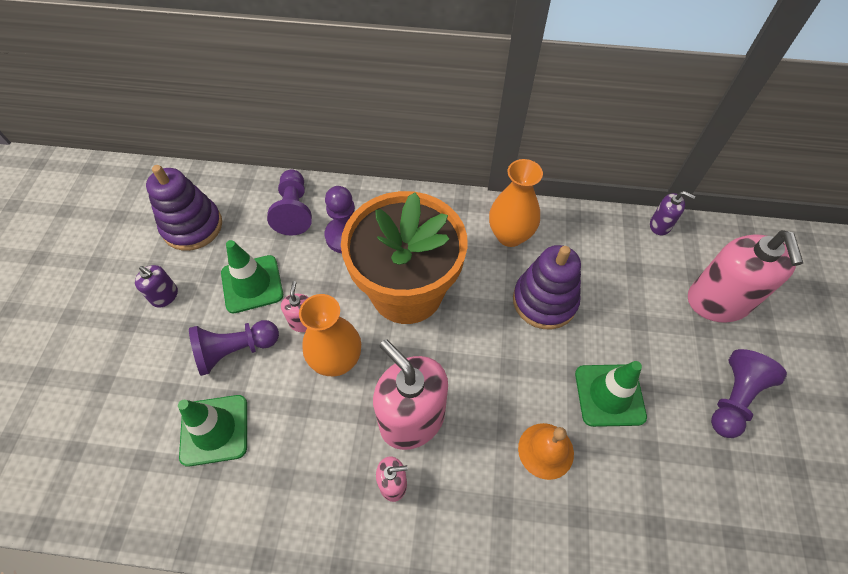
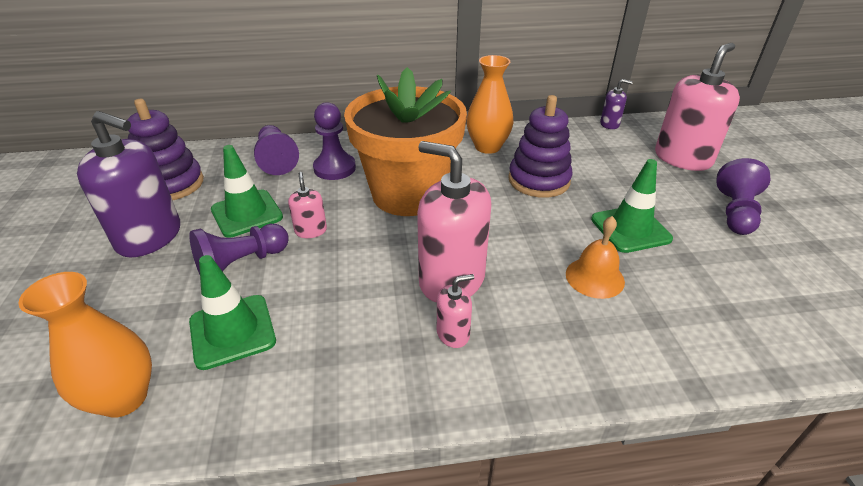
camera: 15 degrees left, 20 degrees down
(165, 296) = (149, 237): purple soap dispenser -> purple soap dispenser, size x2.15
(337, 360) = (356, 252): orange vase -> orange vase (124, 398)
(717, 301) = (682, 158): pink soap dispenser -> pink soap dispenser turned 120 degrees counterclockwise

